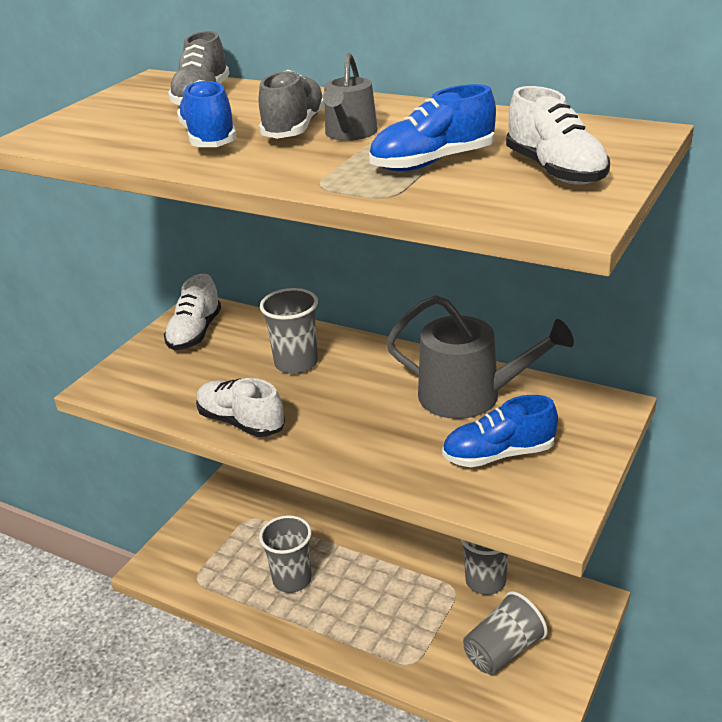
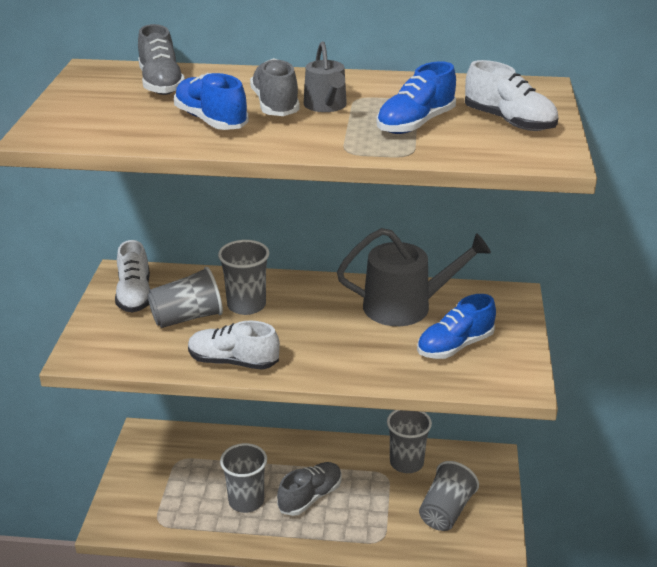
camera: 25 degrees left, 0 degrees up
(228, 365) = (187, 317): none -> grey cup
(360, 593) = (310, 497): none -> grey shoe

